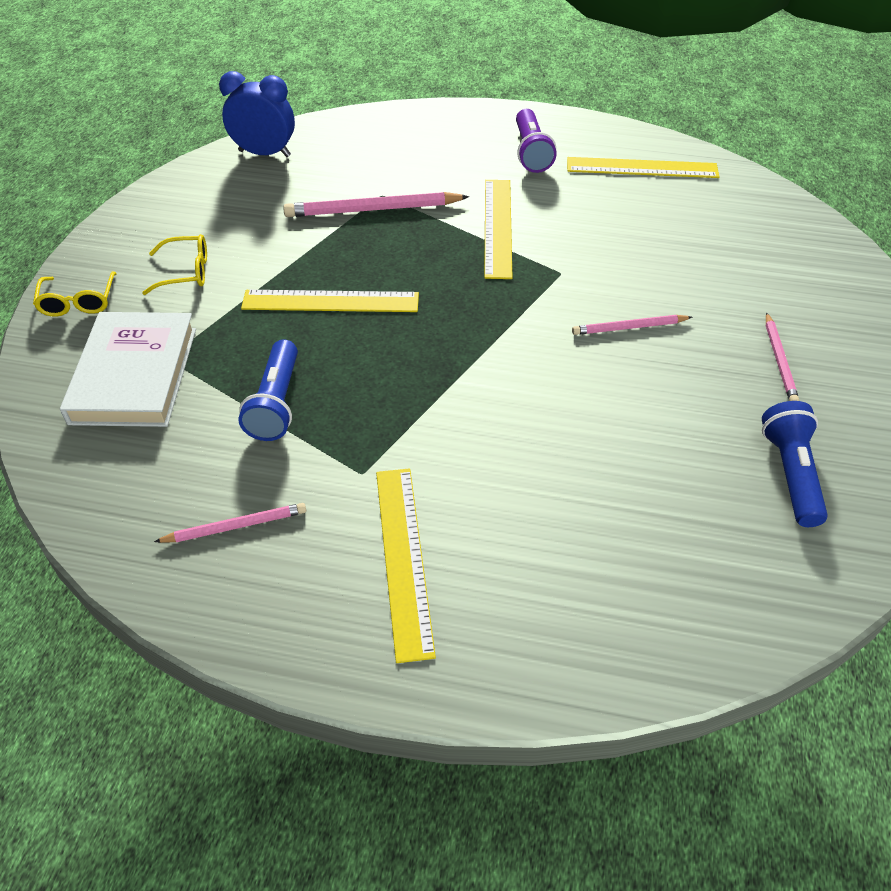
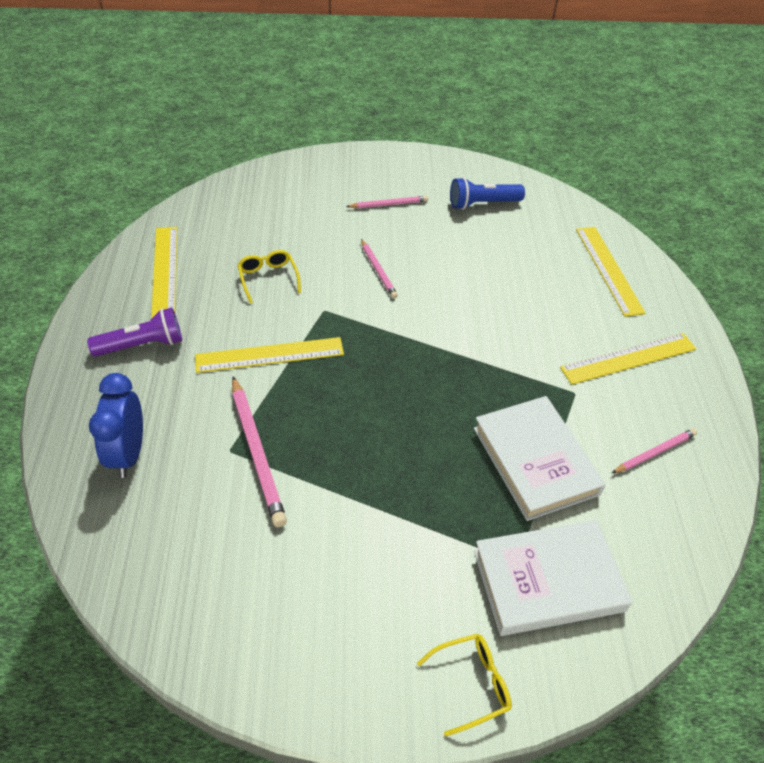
camera: 105 degrees left, 0 degrees up
(186, 272) = (394, 592): yellow glasses -> yellow glasses (268, 278)
(235, 526) = (654, 453): pink pencil -> pink pencil turned 90 degrees clockwise
(264, 153) = (156, 587): blue clock -> blue clock (128, 453)
(276, 403) = (535, 461): blue flashlight -> white book
(330, 301) = (402, 454): yellow ruler -> yellow ruler (608, 270)

